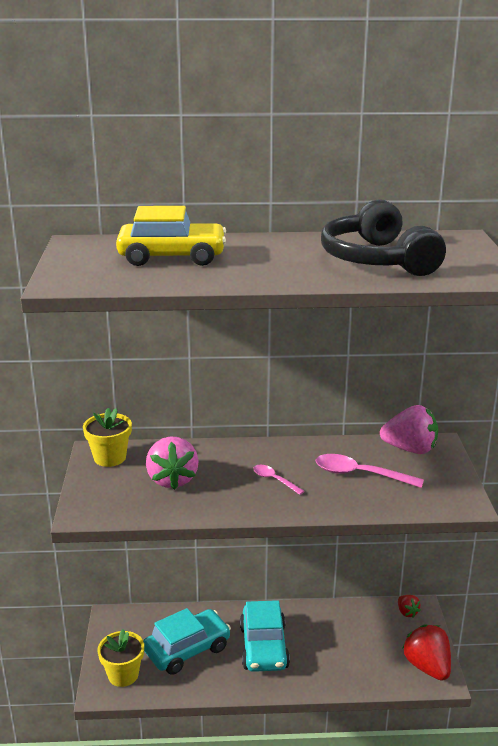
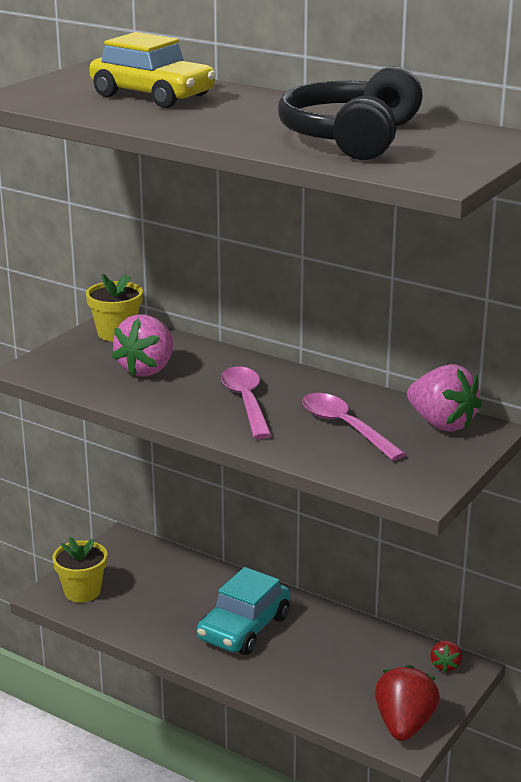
camera: 35 degrees right, 0 degrees up
(187, 649) = (165, 597): turquoise car -> none
(274, 480) = (246, 402): pink spoon -> pink spoon, size x1.76

